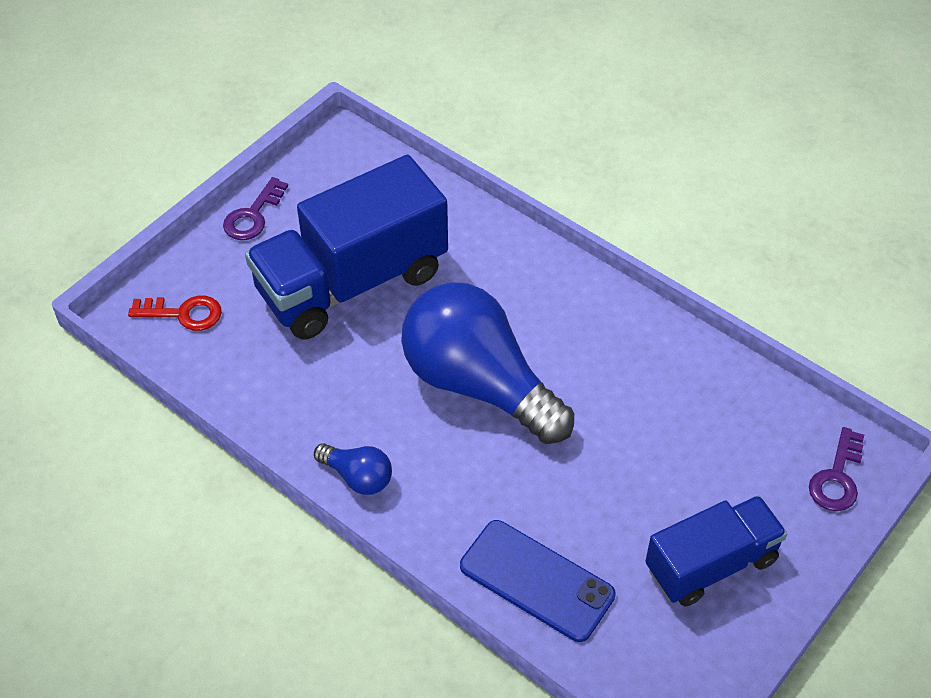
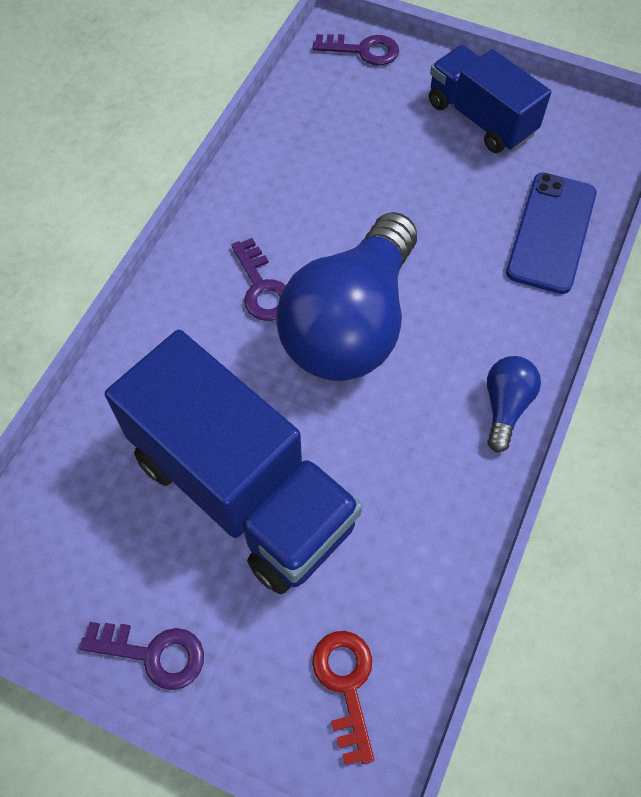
camera: 105 degrees left, 10 degrees up
(537, 328) = (262, 288): none -> purple key

